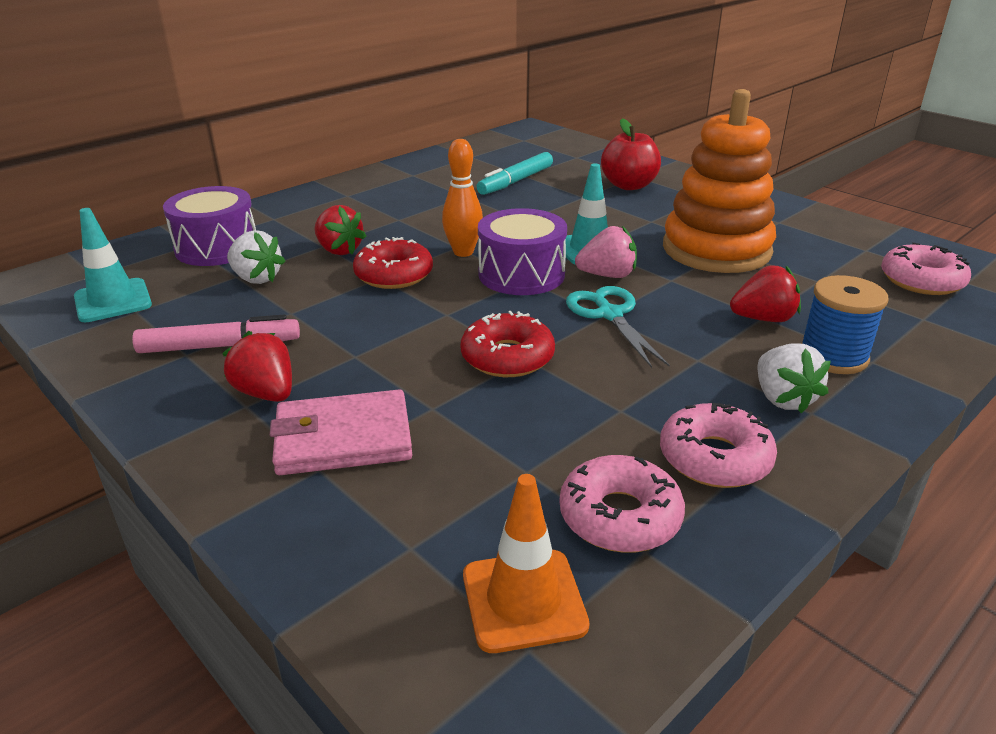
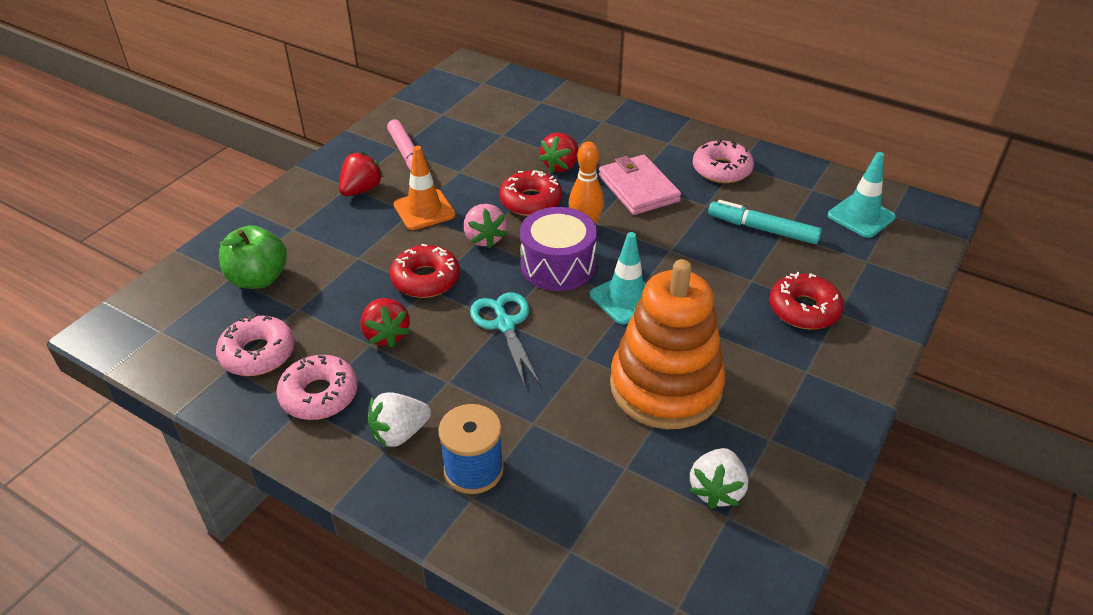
camera: 75 degrees right, 10 degrees up
(113, 301) = (452, 101): turquoise traffic cone -> turquoise traffic cone (861, 216)
(217, 247) = (541, 113): purple drum -> none
(256, 278) = (501, 143): white strawberry -> white strawberry (716, 490)
(343, 439) = (320, 230): pink wallet -> pink wallet (638, 188)
(433, 512) = (258, 279): none -> green apple
(524, 600) = (192, 324): orange traffic cone -> orange traffic cone (424, 210)
(607, 275) = (576, 315): pink strawberry -> pink strawberry (484, 238)
(609, 314) = (505, 324): turquoise scissors -> turquoise scissors turned 75 degrees counterclockwise
(629, 185) = (804, 309): red apple -> red donut
(763, 319) = (528, 422): red strawberry -> red strawberry (386, 335)
(921, 280) = (662, 561): pink donut -> pink donut (721, 169)

